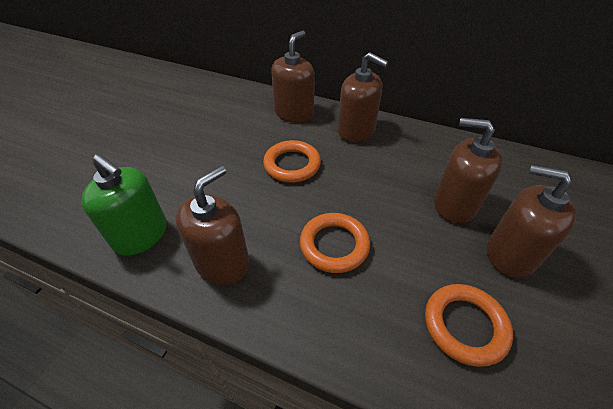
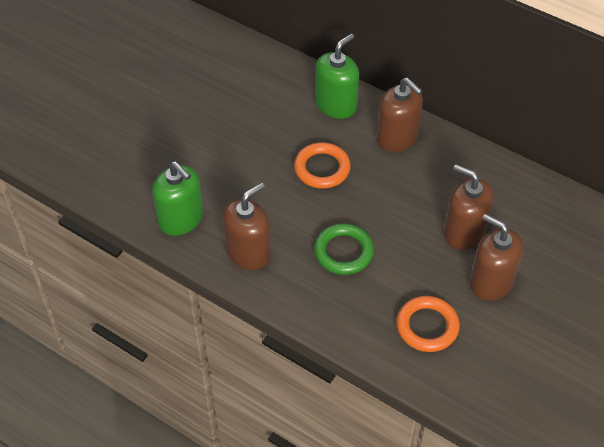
camera: 10 degrees right, 5 degrees up
(294, 113) = (336, 105): brown soap dispenser -> green soap dispenser
(334, 245) = (343, 252): orange ring -> green ring

